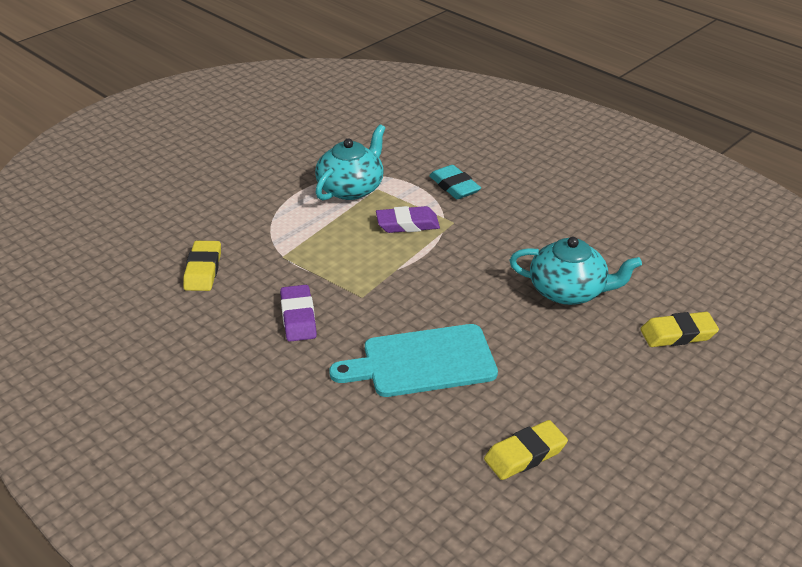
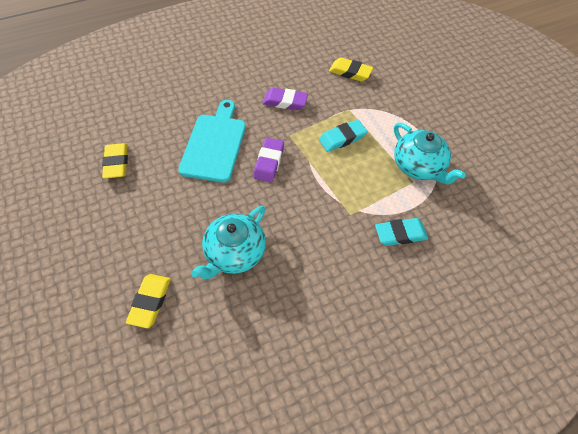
camera: 110 degrees right, 20 degrees up
(340, 251) = (342, 138): none -> turquoise eraser
(407, 224) = (358, 184): purple eraser -> purple eraser (269, 162)

